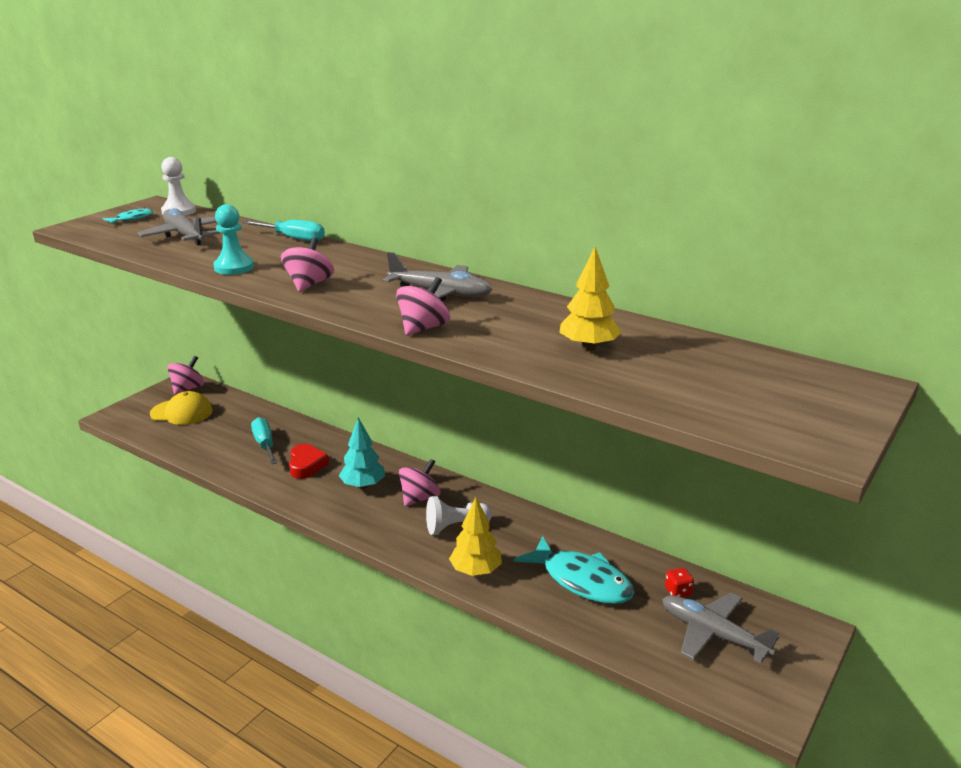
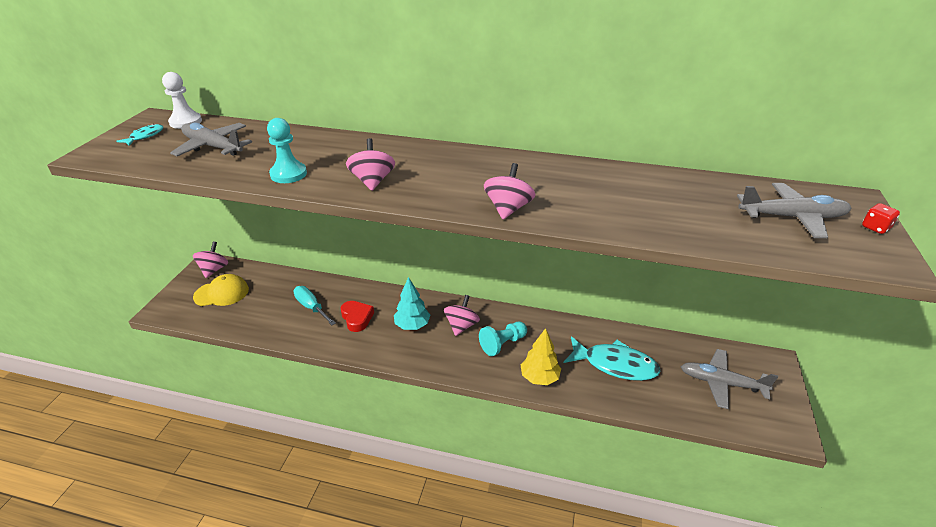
camera: 20 degrees left, 10 degrees up
(294, 238) = (317, 135): turquoise screwdriver -> none
(440, 293) = (489, 171): grey plane -> grey plane (791, 217)
(456, 527) = (502, 344): white pawn -> turquoise pawn
(588, 347) = (648, 203): yellow tree -> none
(678, 592) = (680, 356): red dice -> red dice (875, 228)

